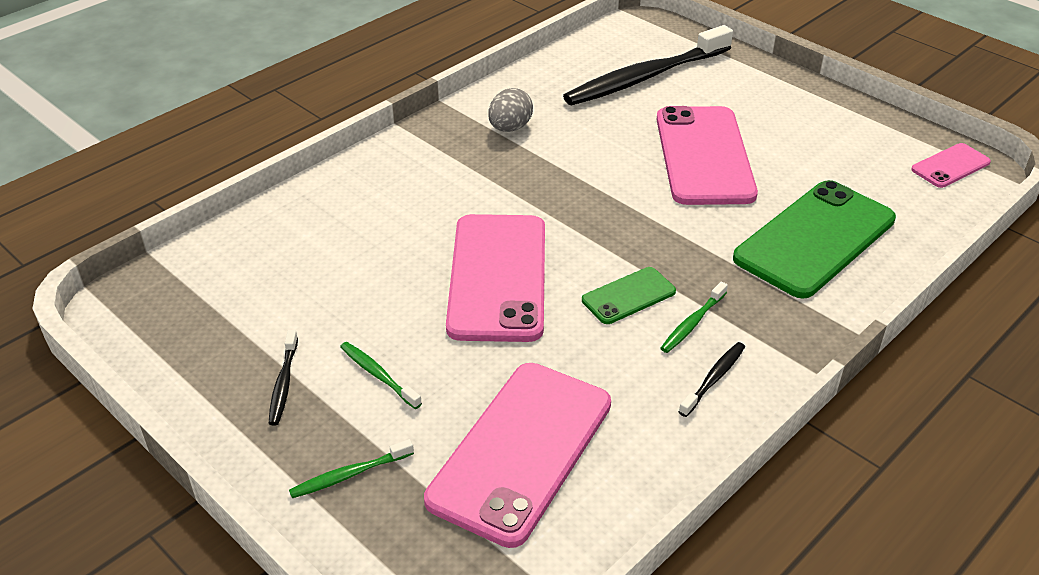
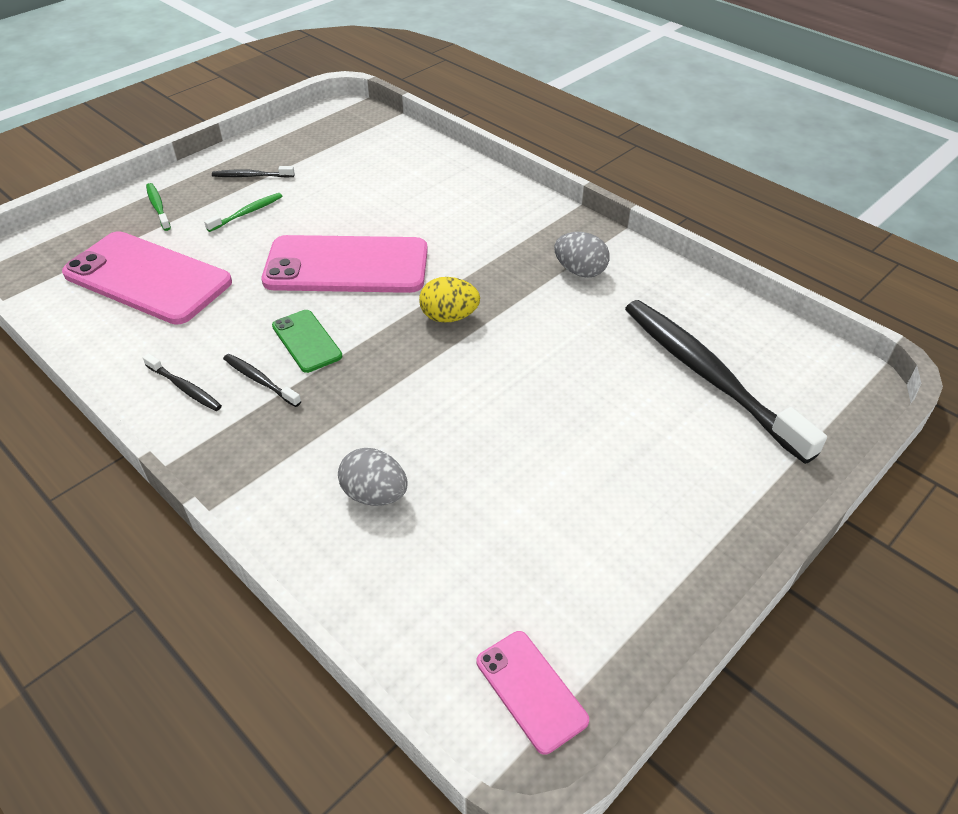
camera: 90 degrees right, 5 degrees up
(582, 204) = (449, 317): none -> yellow egg
(692, 323) = (260, 380): green toothbrush -> black toothbrush
(704, 156) = (539, 414): pink phone -> none
(814, 239) = (375, 494): green phone -> grey egg

